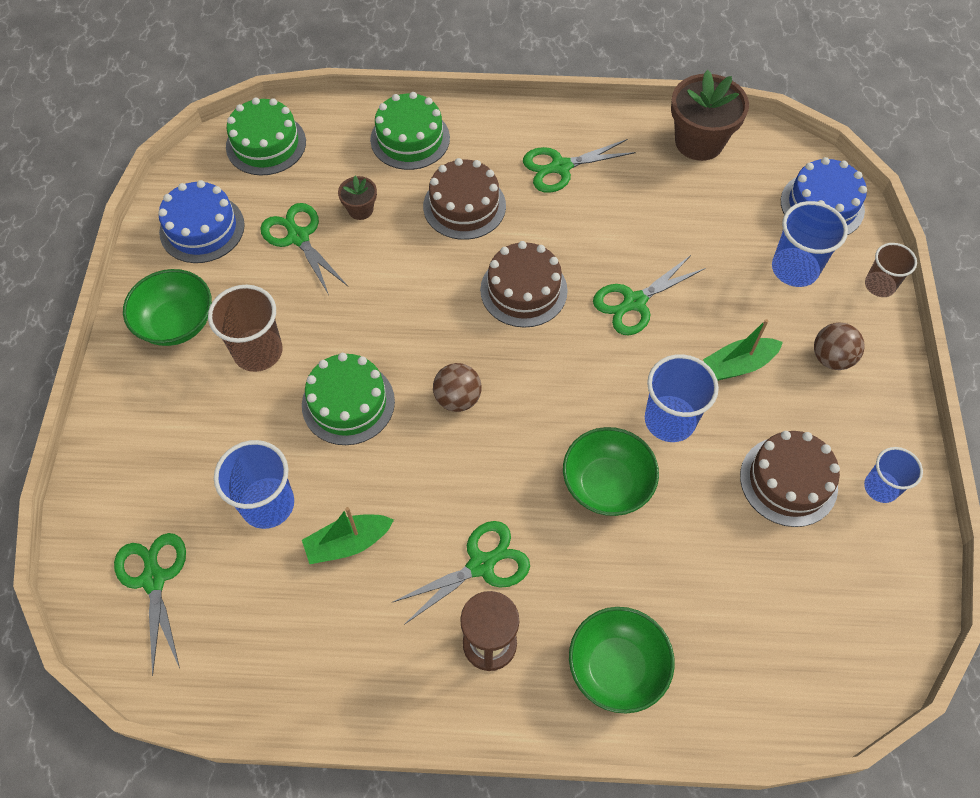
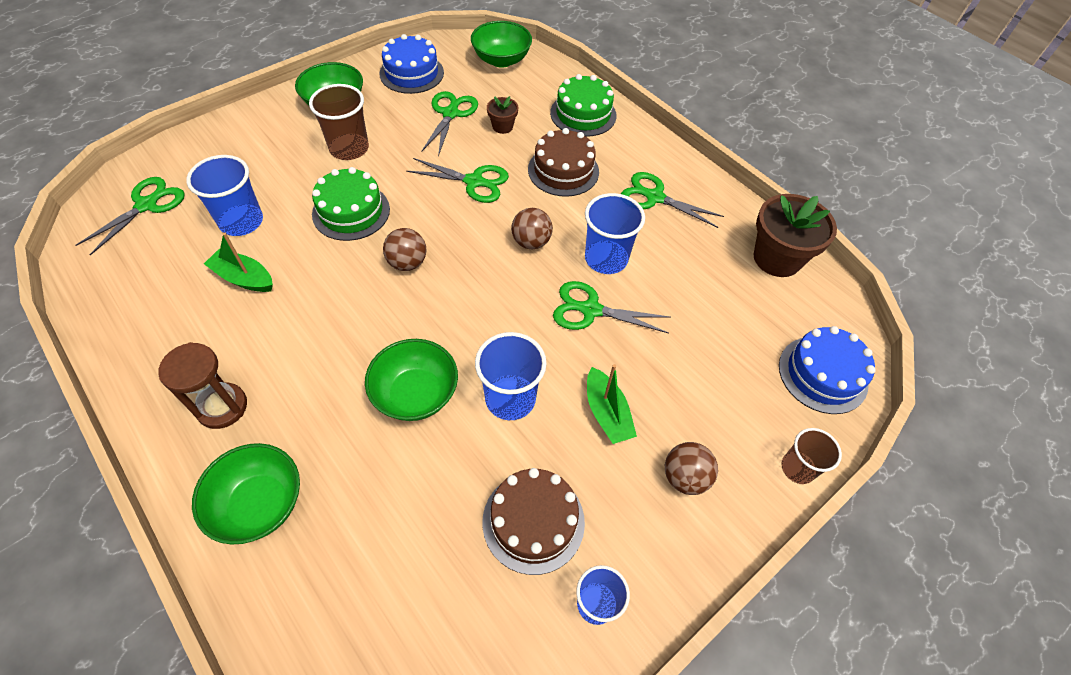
camera: 45 degrees right, 5 degrees down
(266, 144) = (501, 60): green cake -> green bowl
(481, 565) = (284, 360): green scissors -> green scissors (474, 182)
(523, 290) = (531, 242): brown cake -> brown ball
(738, 365) = (607, 413): green boat -> green boat turned 135 degrees counterclockwise
(794, 269) = (739, 394): blue cup -> blue cup (606, 258)

